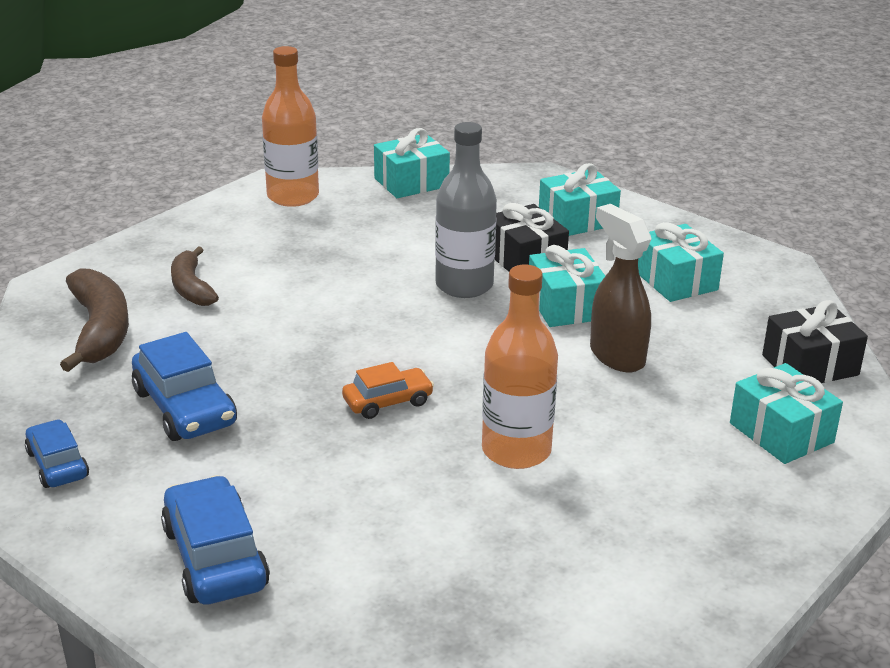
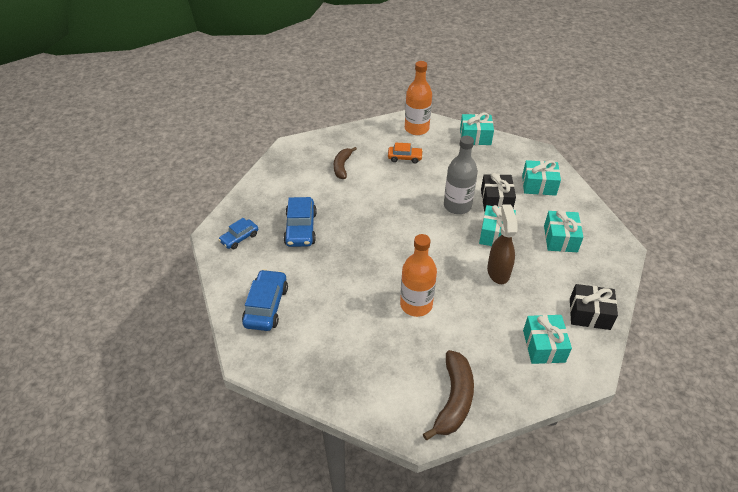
camera: 30 degrees right, 15 degrees up
(57, 464) = (239, 238): blue car -> blue car turned 135 degrees counterclockwise
(100, 330) = (294, 177): brown banana -> brown banana (454, 400)
(388, 402) = (381, 257): orange car -> orange car (405, 158)

